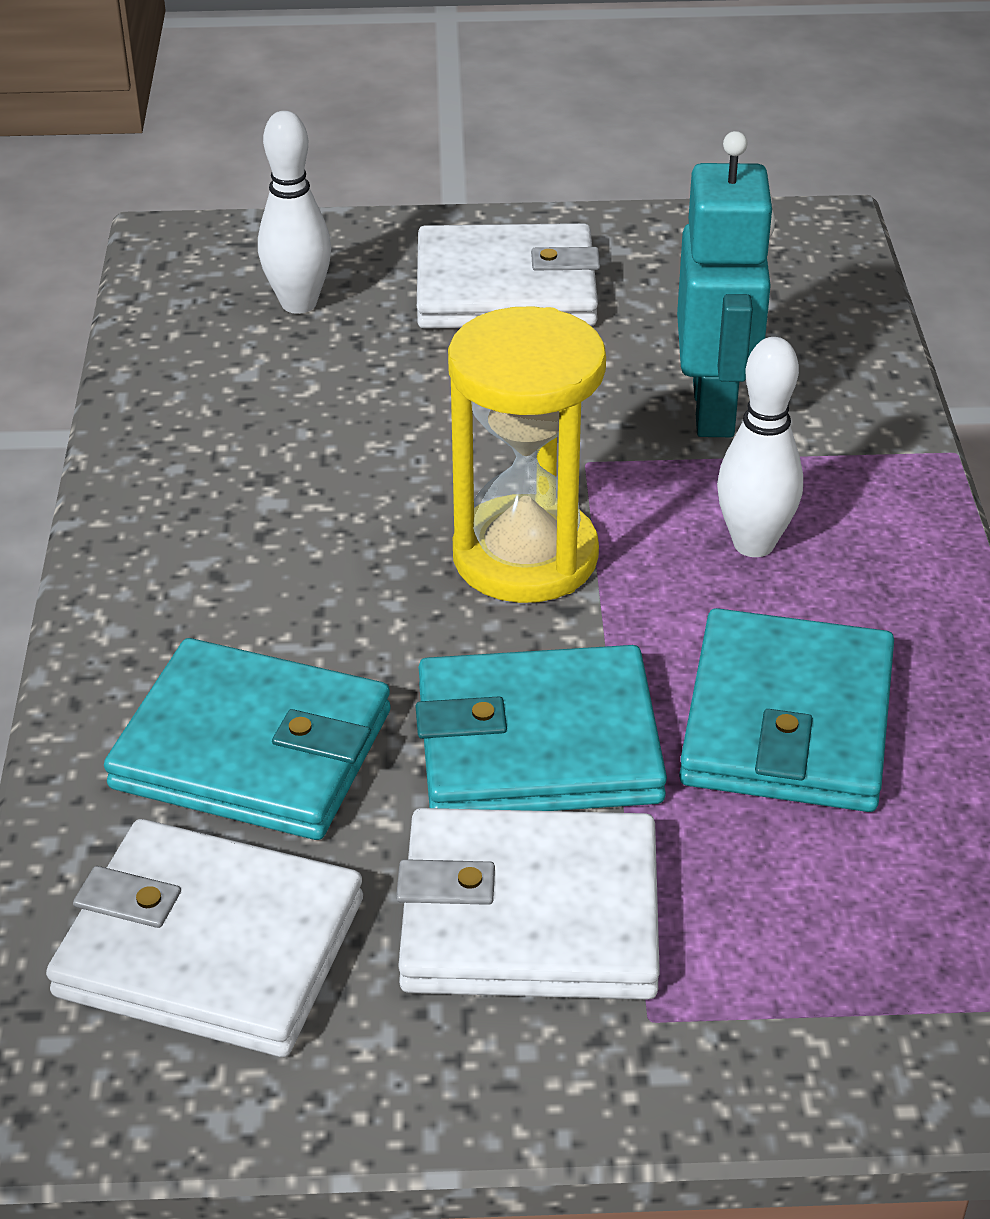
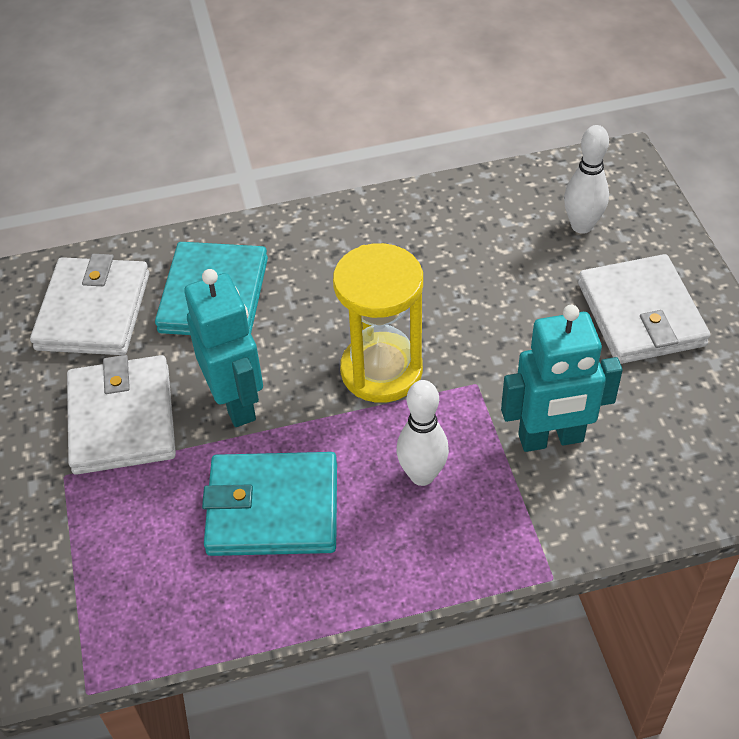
camera: 80 degrees right, 10 degrees up
(538, 743) = (236, 402): turquoise wallet -> turquoise robot

